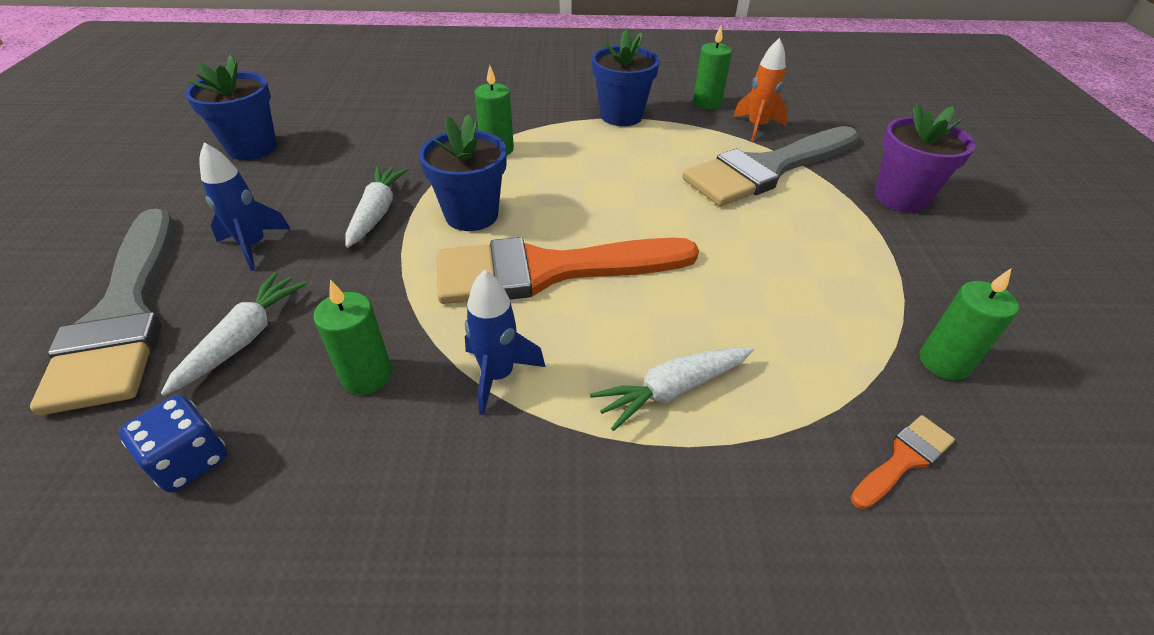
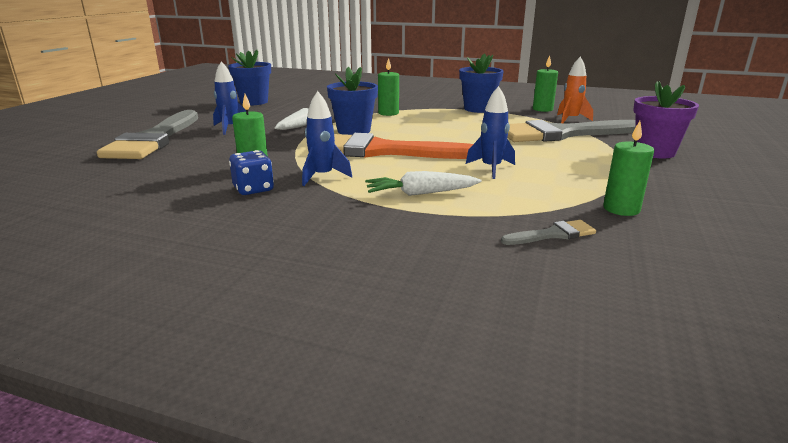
camera: 20 degrees right, 20 degrees down
(190, 460) = (152, 178): blue dice -> blue dice (253, 189)
(244, 339) = (203, 151): white carrot -> none
(729, 289) = (491, 168): none -> blue rocket
(903, 459) = (553, 234): orange brush -> grey brush

